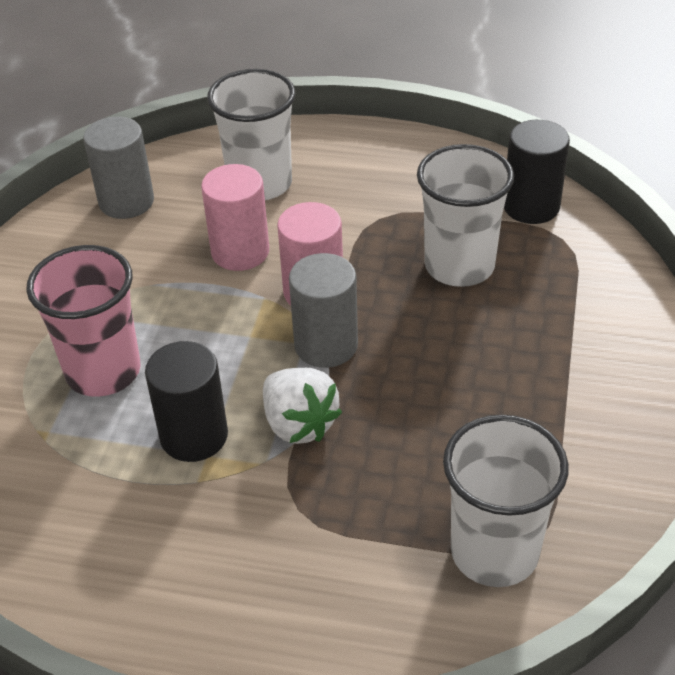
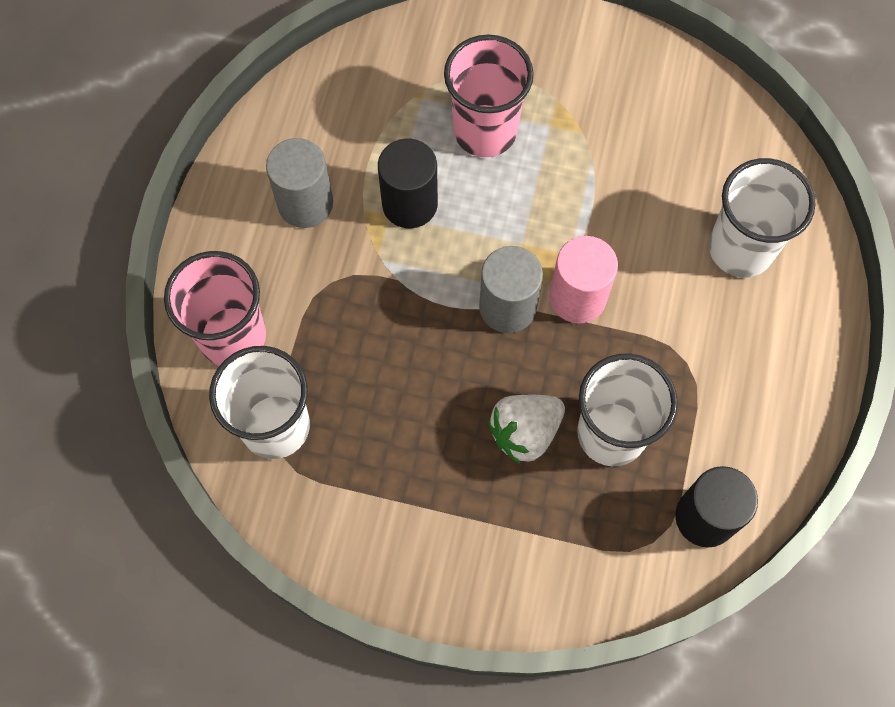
camera: 90 degrees right, 25 degrees up
(126, 202) = (711, 128): grey cylinder -> grey cylinder (305, 203)
(240, 252) = (635, 232): pink cylinder -> none
(299, 424) = (417, 283): white strawberry -> white strawberry (525, 432)
(377, 611) = (232, 336): none -> pink cup

